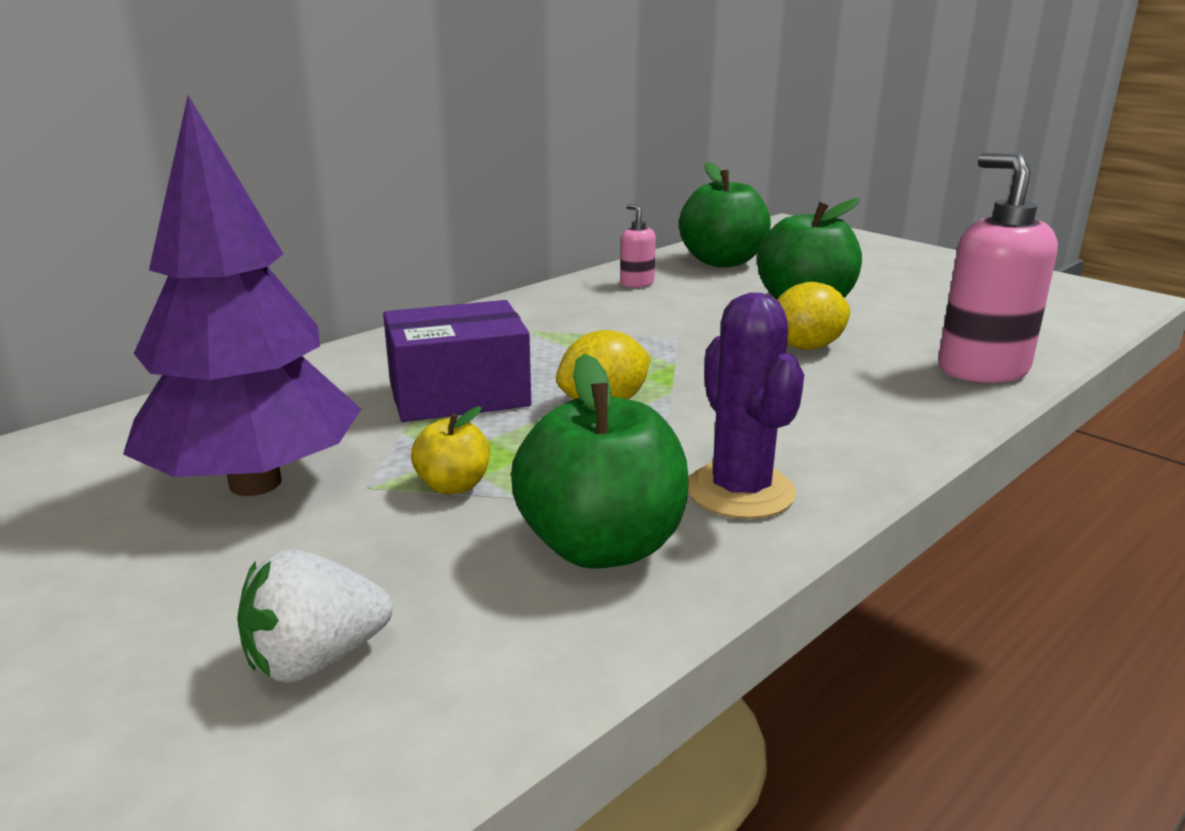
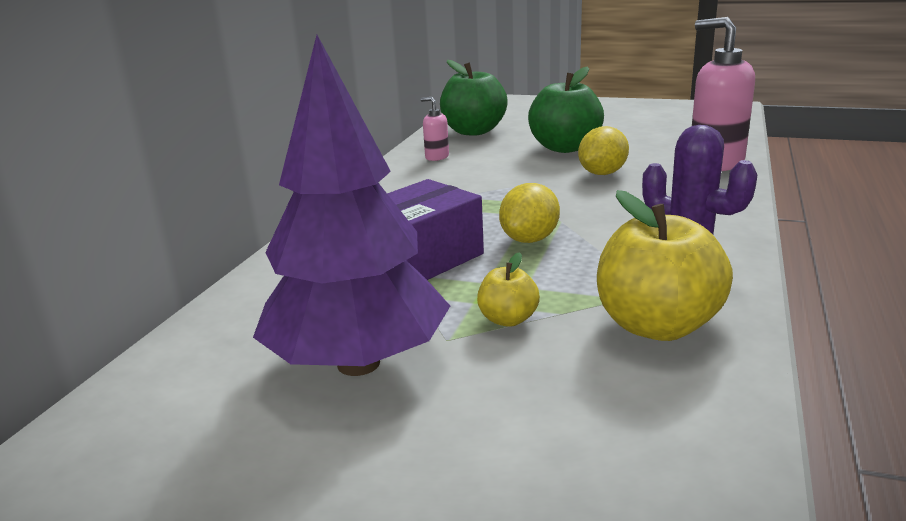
camera: 25 degrees left, 0 degrees up
(315, 660) = (585, 460): white strawberry -> none
(601, 546) = (657, 326): green apple -> yellow apple

